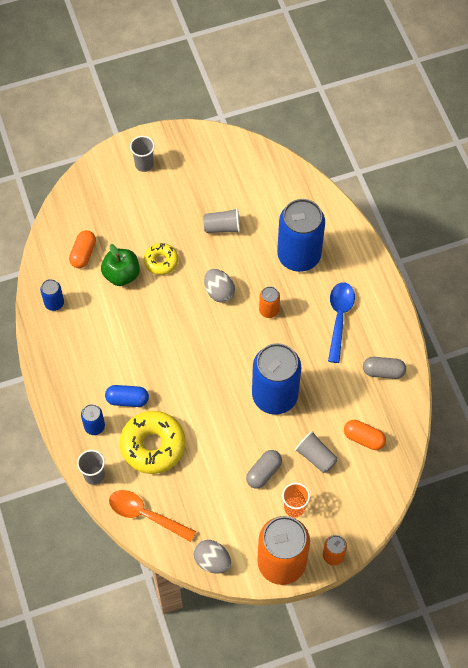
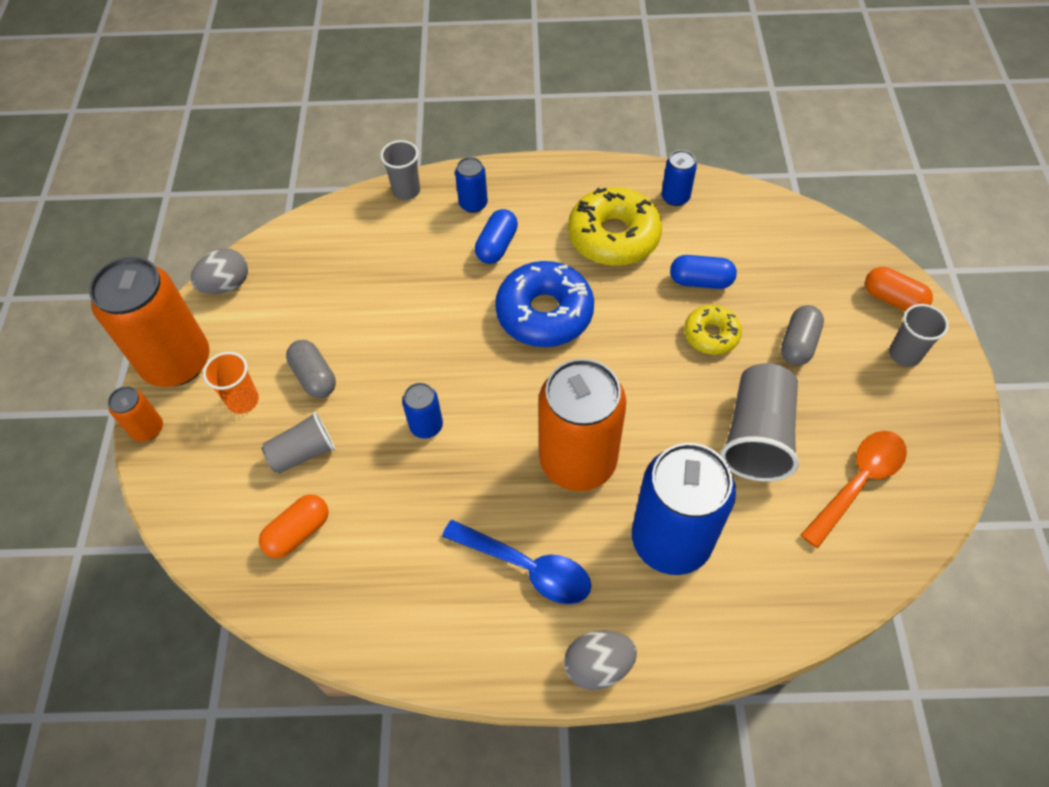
camera: 110 degrees right, 5 degrees down
(83, 254) = (749, 244): orange capsule -> orange capsule (893, 299)
(121, 274) = (700, 281): green apple -> blue capsule
(145, 515) = (327, 230): orange spoon -> orange spoon (858, 482)
(153, 445) = (417, 258): yellow donut -> yellow donut (613, 236)
(173, 355) = (544, 313): none -> blue donut
(219, 292) = (634, 398): grey egg -> grey egg (598, 665)
(222, 227) = (757, 435): grey cup -> grey cup, size x1.65
(269, 310) = (578, 460): orange can -> orange can, size x2.23
(275, 396) = (426, 426): blue can -> blue can, size x0.45
(383, 371) = (399, 606): grey capsule -> grey capsule (798, 344)

